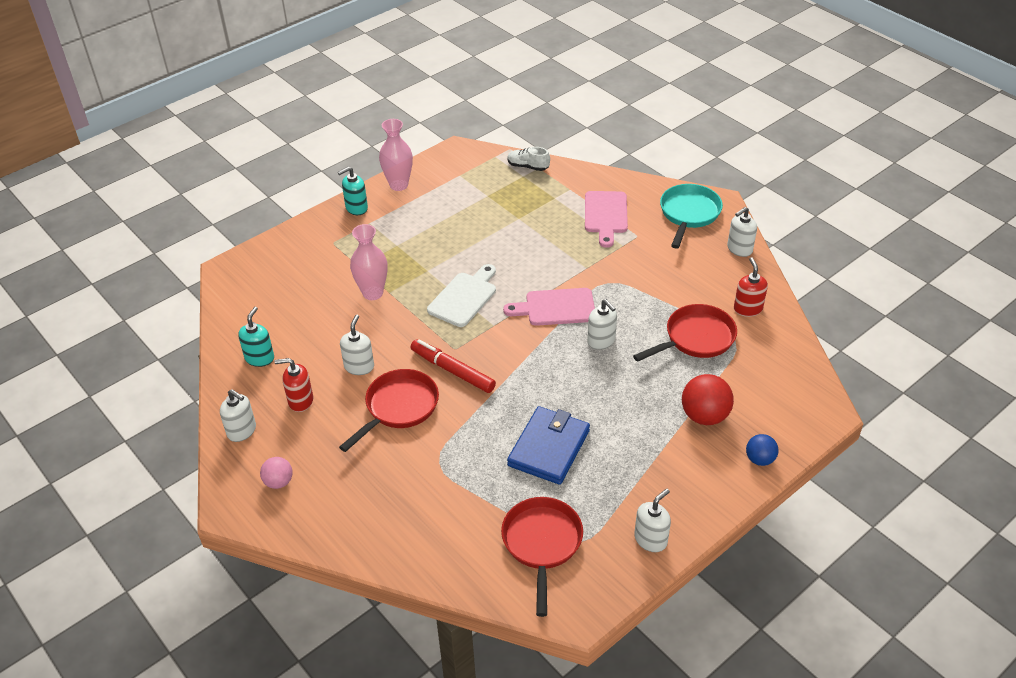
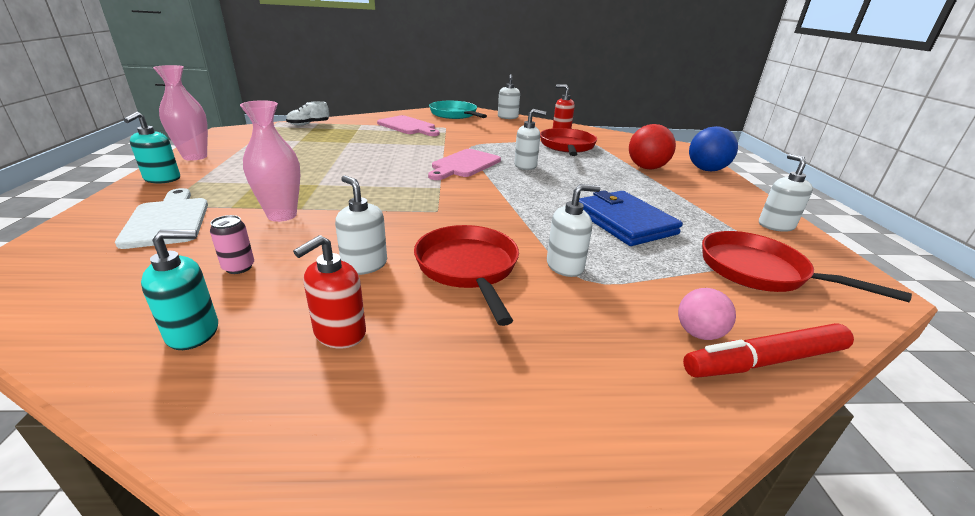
camera: 55 degrees left, 15 degrees down
(242, 431) = (292, 432): white soap dispenser -> white soap dispenser (565, 266)
(259, 358) = (193, 332): turquoise soap dispenser -> turquoise soap dispenser turned 105 degrees clockwise
(279, 482) = (470, 442): pink ball -> pink ball (698, 333)
(311, 326) = (238, 267): none -> pink can
(452, 371) = (463, 222): red marker -> red marker (765, 361)
(464, 297) = (384, 185): white cutting board -> white cutting board (168, 220)
(759, 459) = (706, 170): blue ball -> blue ball, size x1.67

